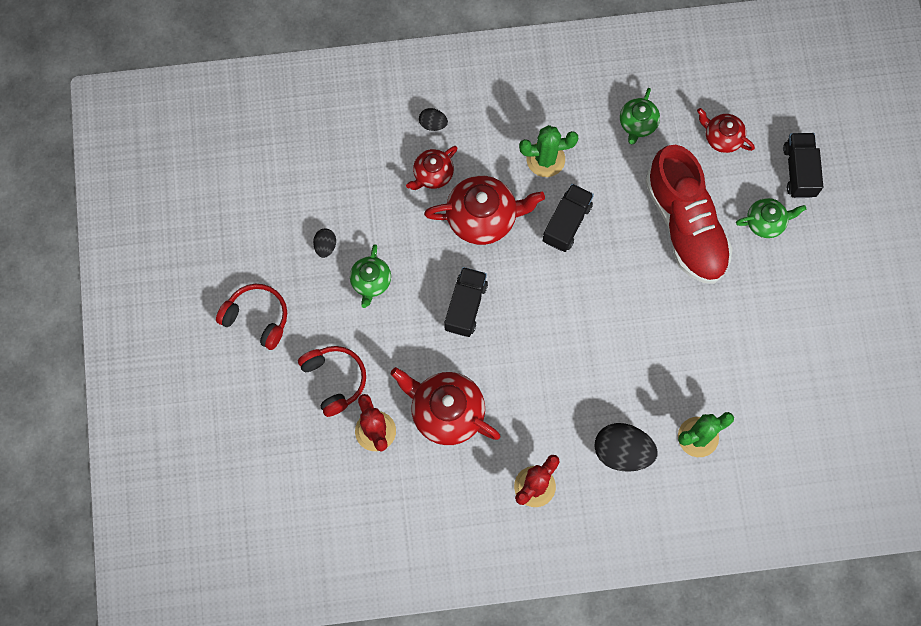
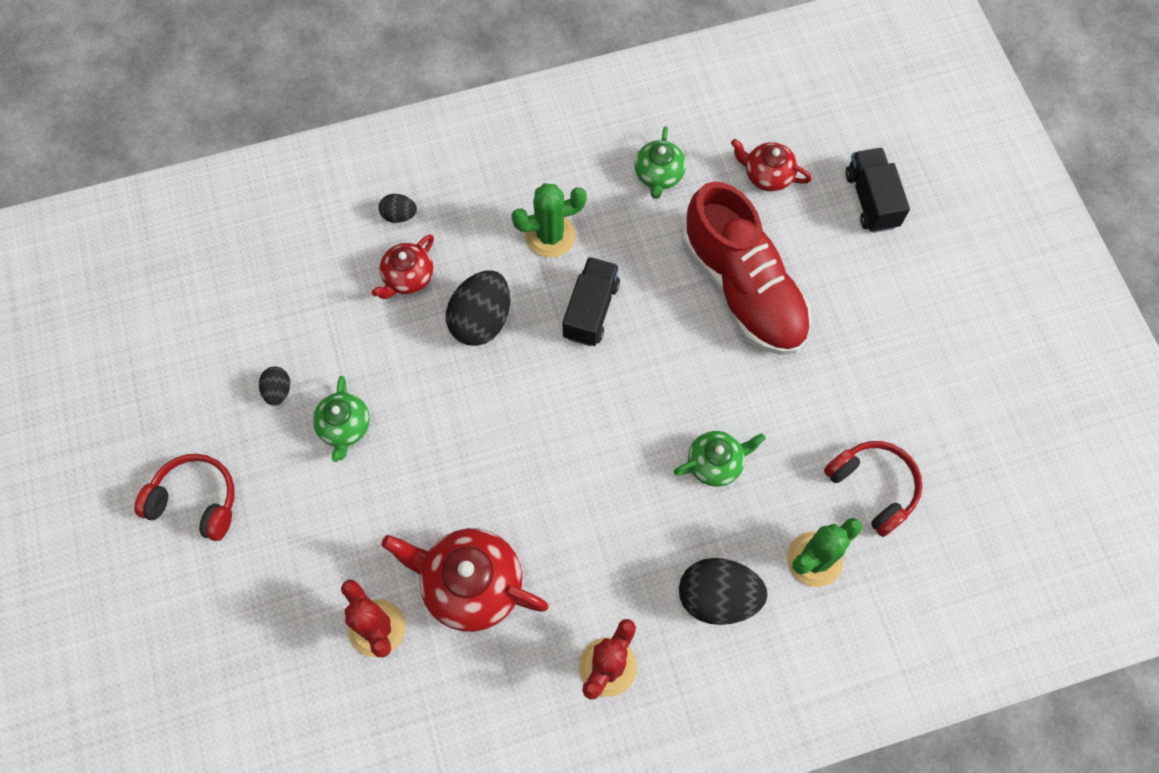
camera: 10 degrees left, 5 degrees down
(334, 380) = (312, 567): red headphones -> red headphones (873, 487)
(465, 306) = (476, 438): black truck -> none
(483, 217) = (481, 320): red teapot -> black egg
(766, 222) = (843, 268): green teapot -> green teapot (715, 463)

